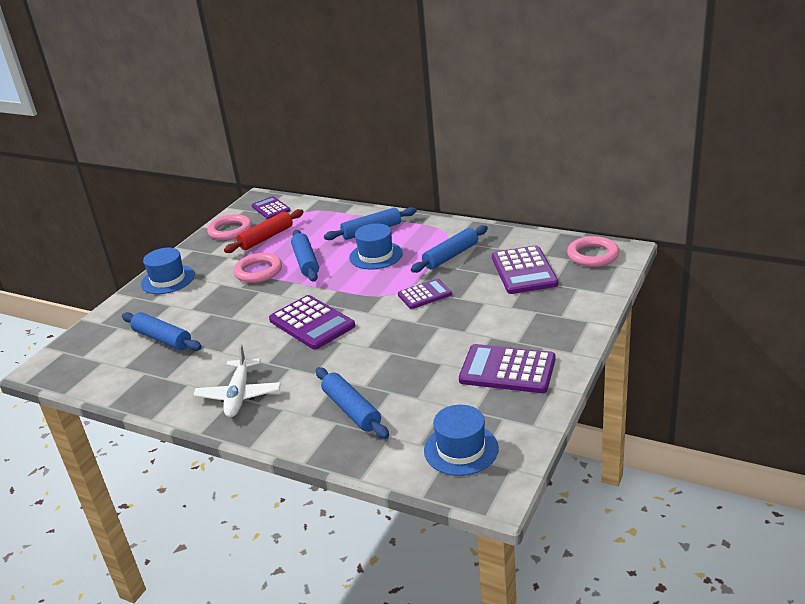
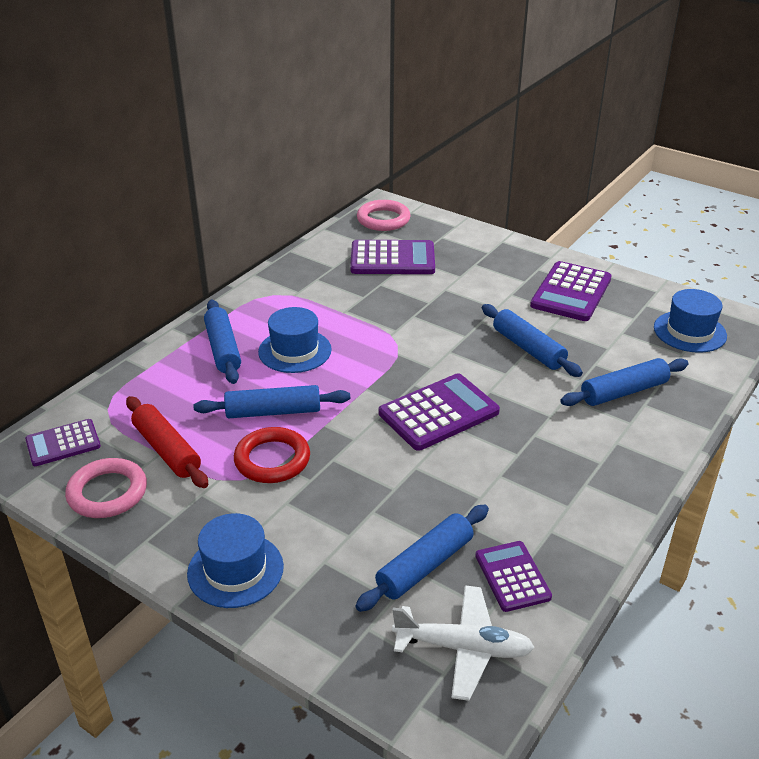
camera: 85 degrees left, 5 degrees up
(239, 395) = (584, 480): white plane -> white plane (464, 648)
(258, 271) = (272, 460): pink ring -> red ring
(424, 294) = (410, 324): purple calculator -> purple calculator (512, 576)
(450, 256) = (332, 298): blue rolling pin -> blue rolling pin (528, 348)

